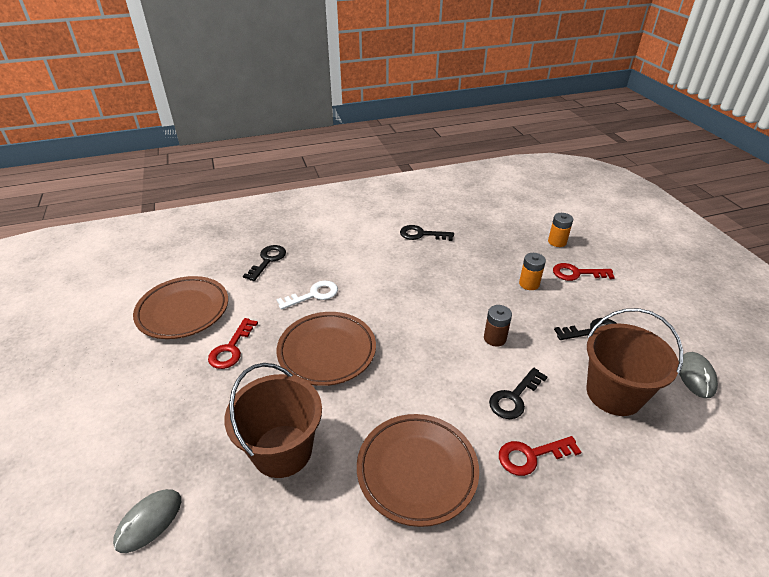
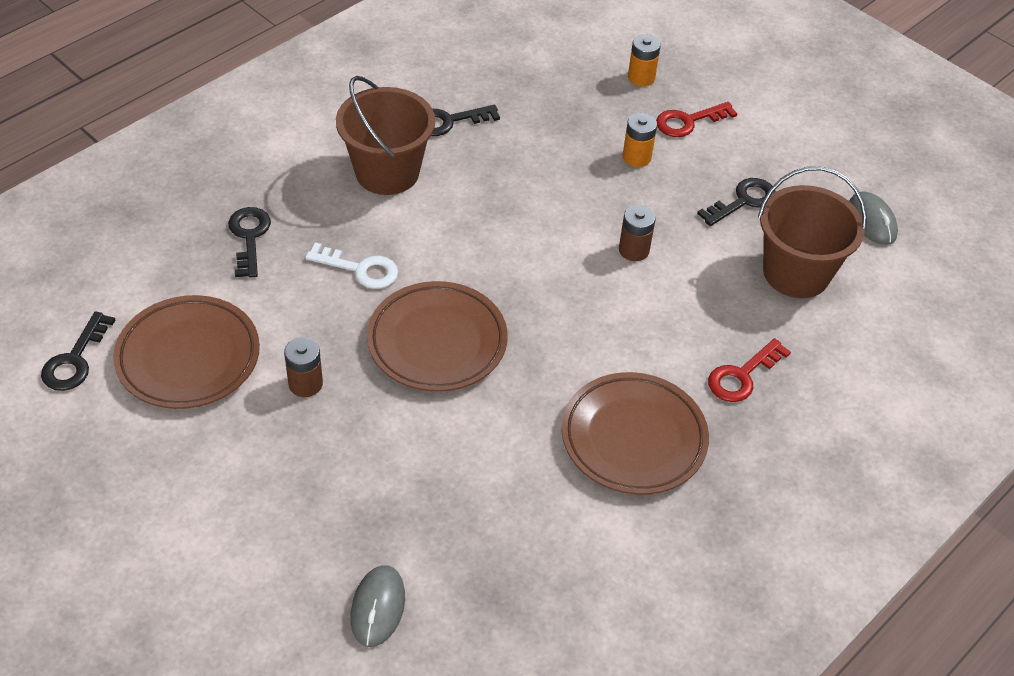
camera: 30 degrees left, 10 degrees up
(231, 348) = (305, 384): red key -> brown battery
(282, 450) = (470, 477): brown bucket -> brown bucket (387, 172)
(313, 295) = (360, 269): white key -> white key turned 75 degrees clockwise
(514, 397) = (693, 317): black key -> black key (75, 359)

